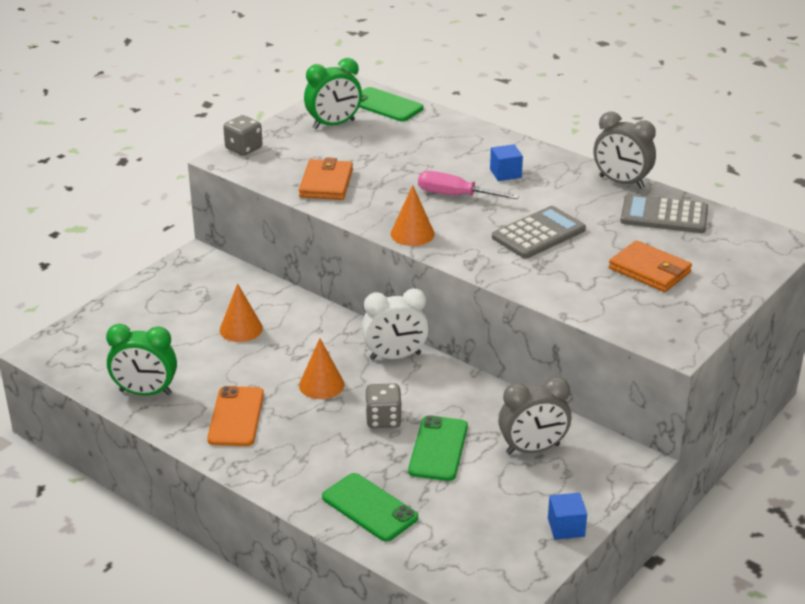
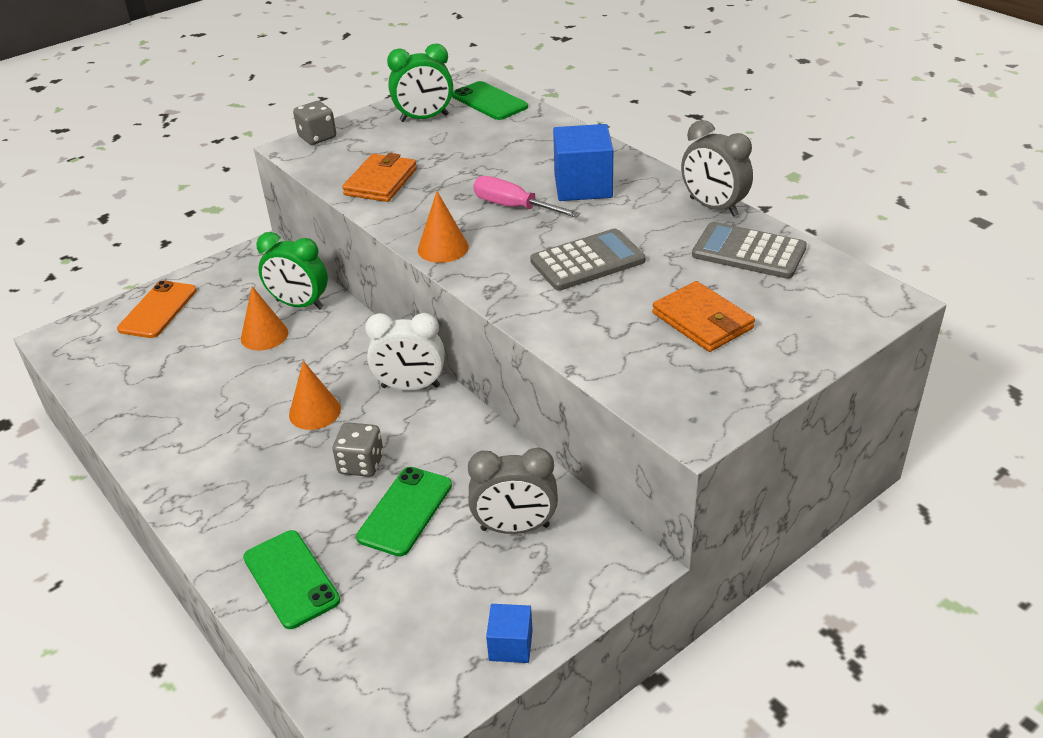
camera: 15 degrees right, 5 degrees up
(145, 392) = (129, 398): green clock -> green clock (299, 304)
(236, 417) = (205, 439): orange phone -> orange phone (158, 310)
(505, 173) = (583, 186): blue cube -> blue cube, size x1.84

